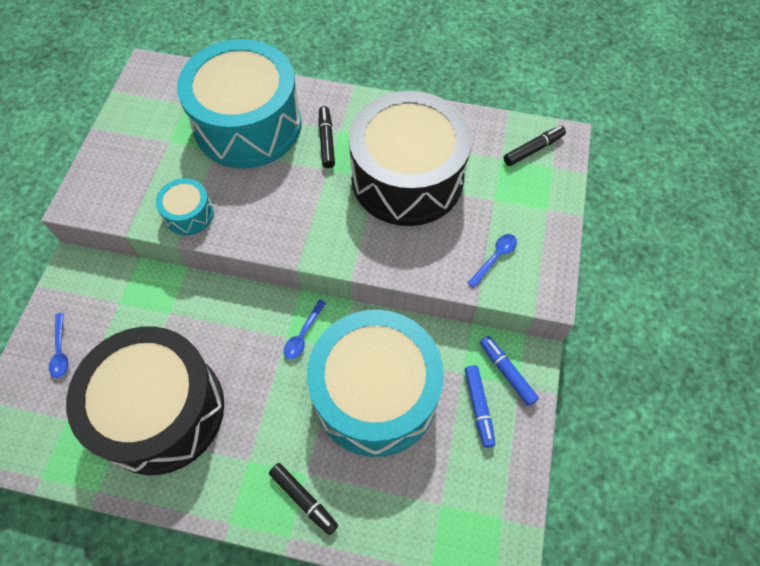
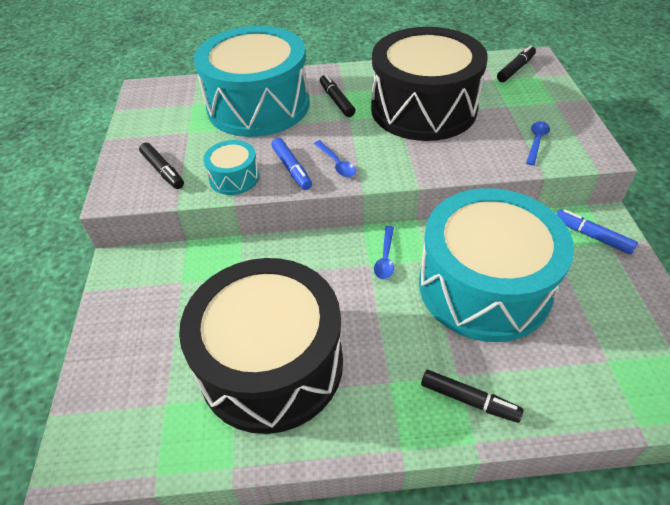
camera: 15 degrees left, 15 degrees down
(60, 351) = (133, 341): blue spoon -> blue spoon (336, 164)
(129, 185) = (163, 171): none -> black marker
(479, 407) = (586, 269): blue marker -> blue marker (292, 169)

